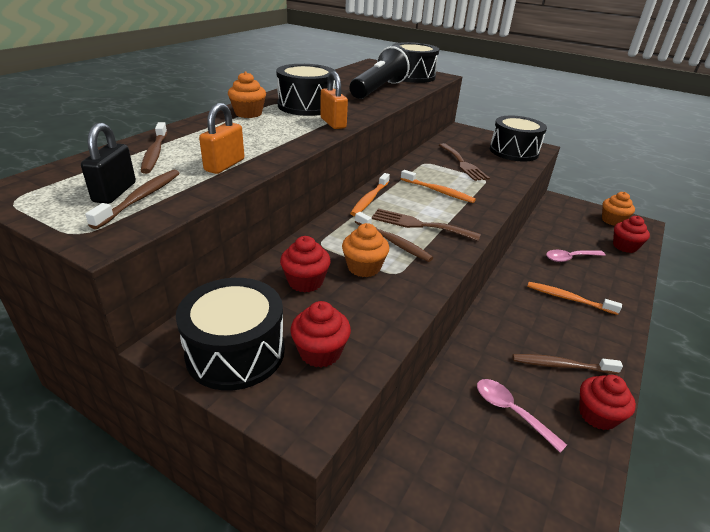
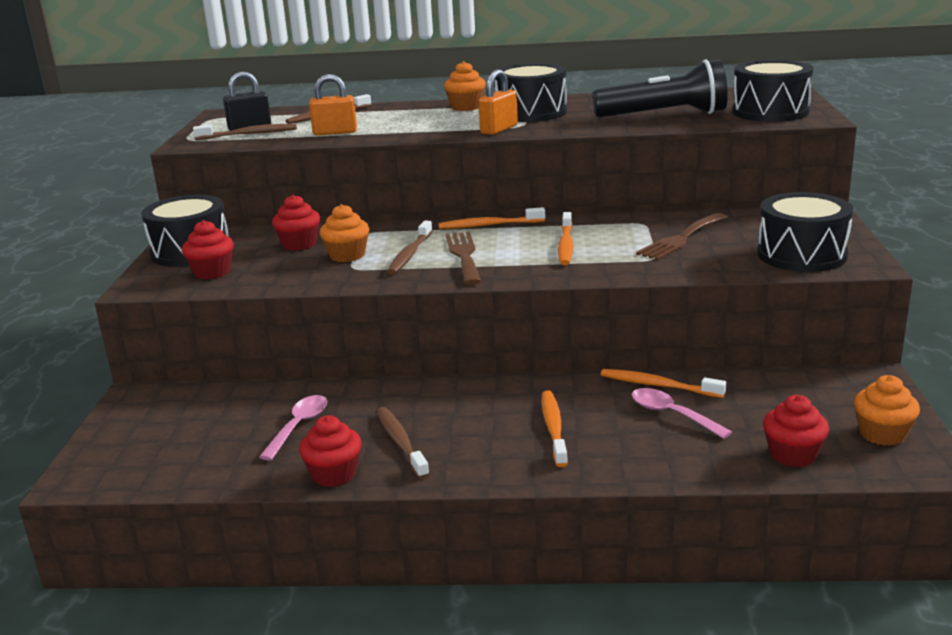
camera: 65 degrees right, 10 degrees down
(534, 249) = (658, 385): none -> orange toothbrush

